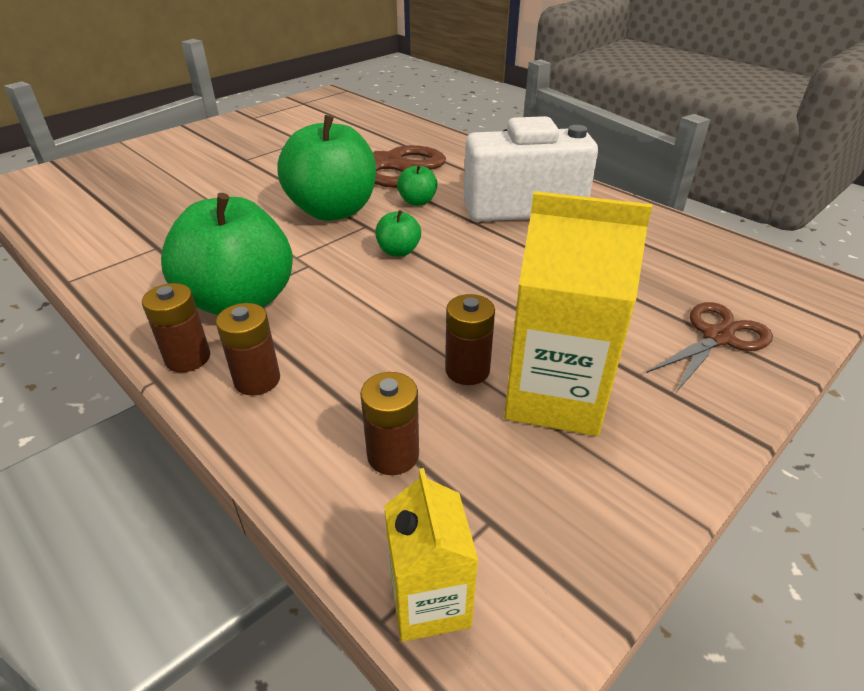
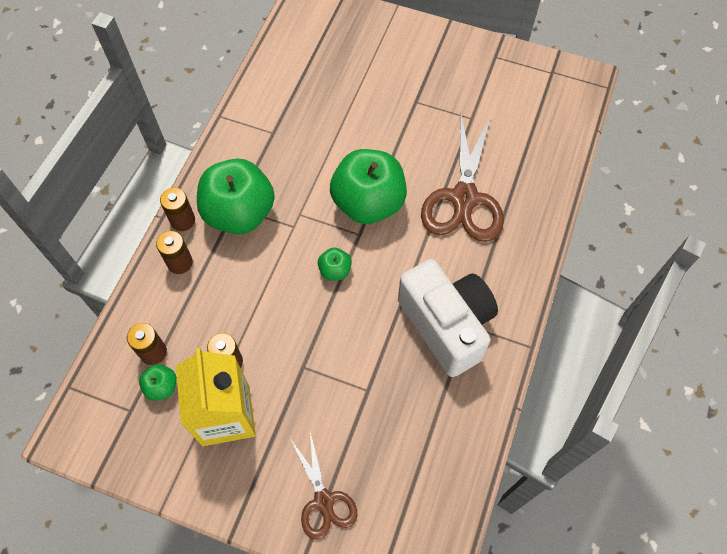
camera: 65 degrees right, 25 degrees up
(417, 202) = (411, 251): green apple -> green apple (162, 387)
(429, 601) = (82, 401): yellow carton -> none
(717, 337) = (323, 501): brown scissors -> brown scissors turned 45 degrees clockwise

